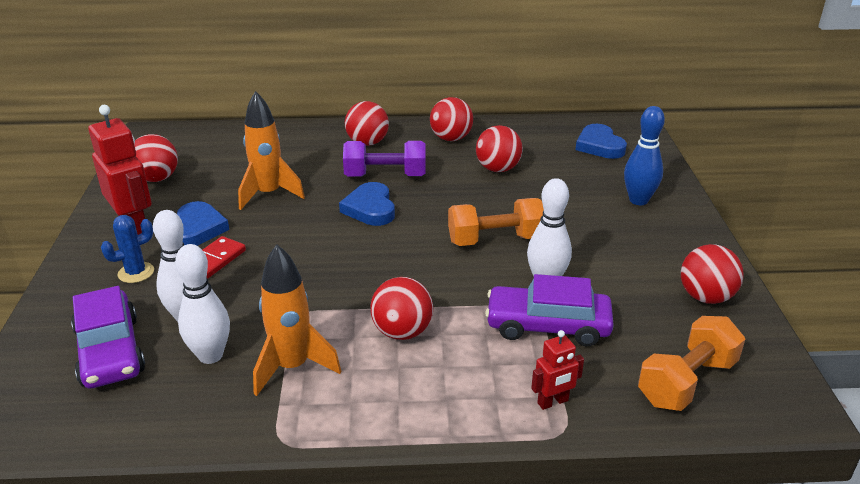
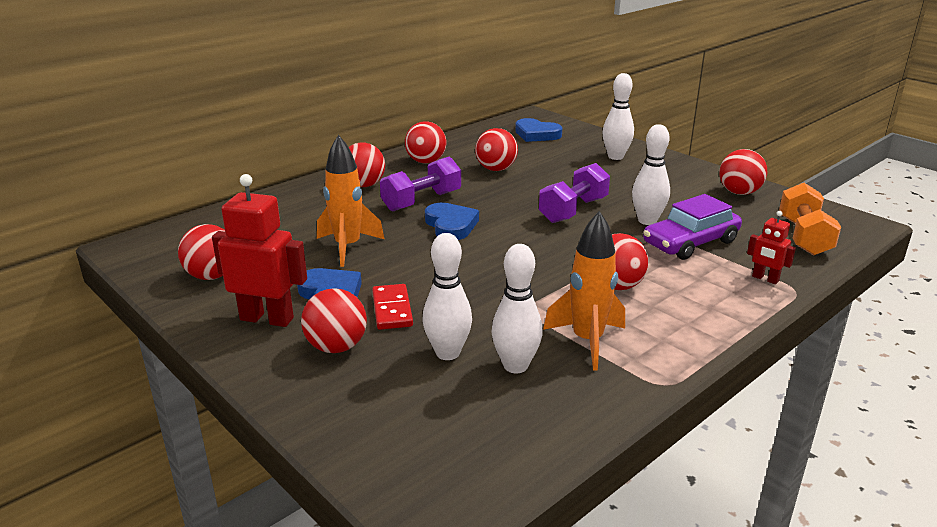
camera: 40 degrees left, 5 degrees down
(110, 351) = (427, 407): purple car -> none
(136, 273) = (336, 347): blue cactus -> red ball
(370, 208) = (451, 225): blue heart -> blue heart turned 150 degrees counterclockwise
(495, 240) = (573, 210): orange dumbbell -> purple dumbbell
(553, 402) = (765, 279): red robot -> red robot turned 105 degrees clockwise
(638, 200) = (615, 157): blue bowling pin -> white bowling pin

